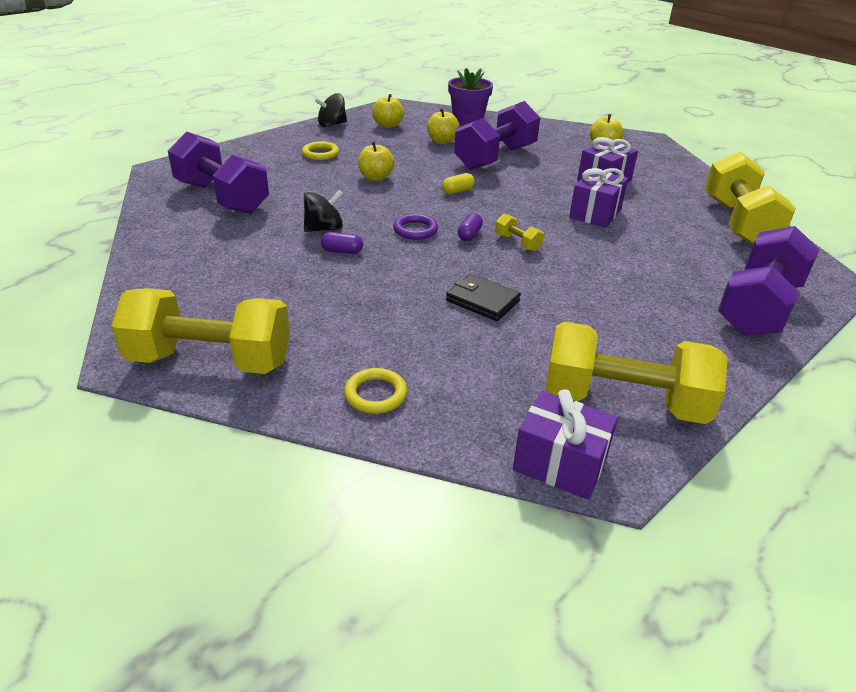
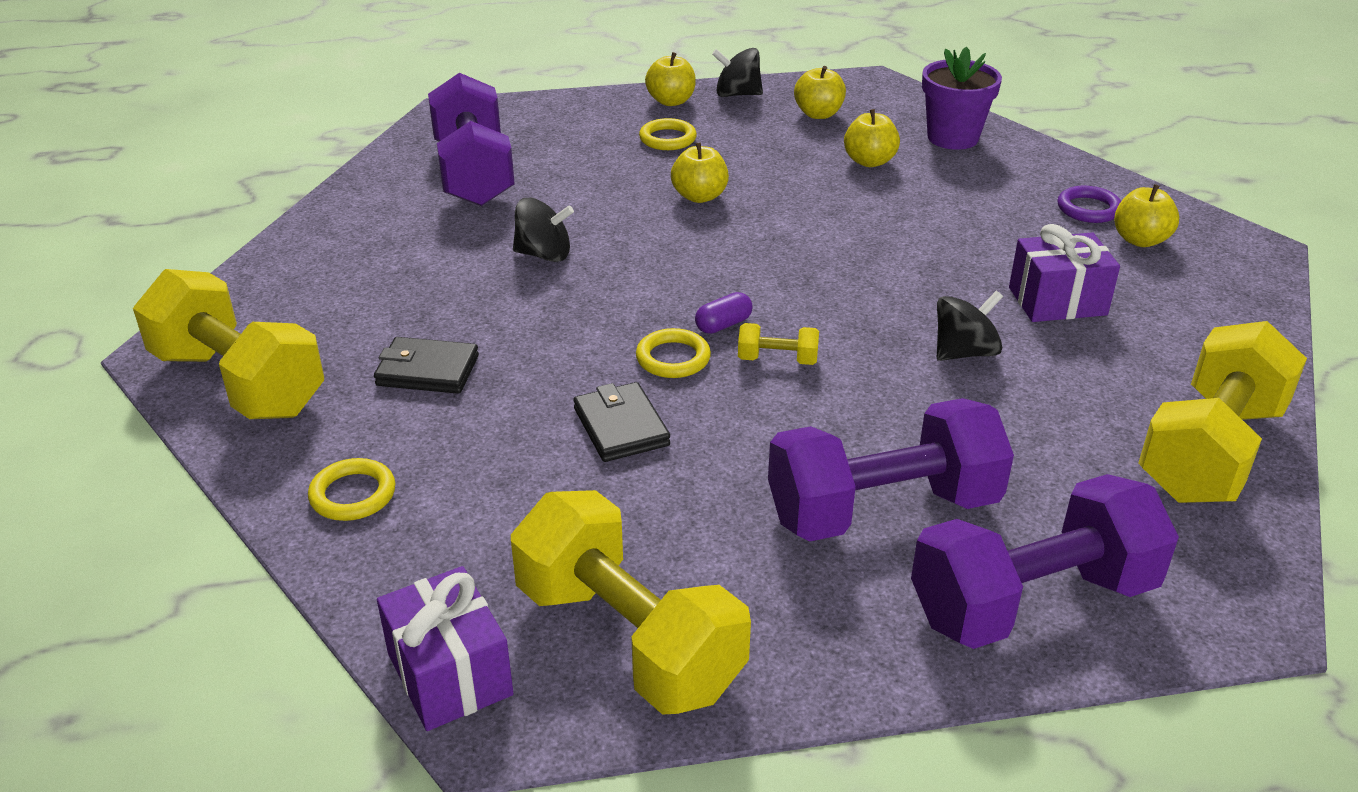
camera: 35 degrees right, 0 degrees up
(298, 135) = (671, 101): none -> yellow apple
(333, 310) = (427, 371): none -> black wallet
(342, 251) = (529, 294): purple capsule -> none
(415, 230) = (658, 293): purple ring -> purple ring (1088, 209)
(458, 191) = (792, 251): yellow capsule -> none
(465, 259) = (673, 358): none -> yellow ring
(495, 158) = (921, 211): purple dumbbell -> purple dumbbell (883, 510)
(517, 243) = (777, 360): yellow dumbbell -> yellow dumbbell turned 75 degrees counterclockwise
(595, 213) = (964, 352): purple gift -> black spinning top

